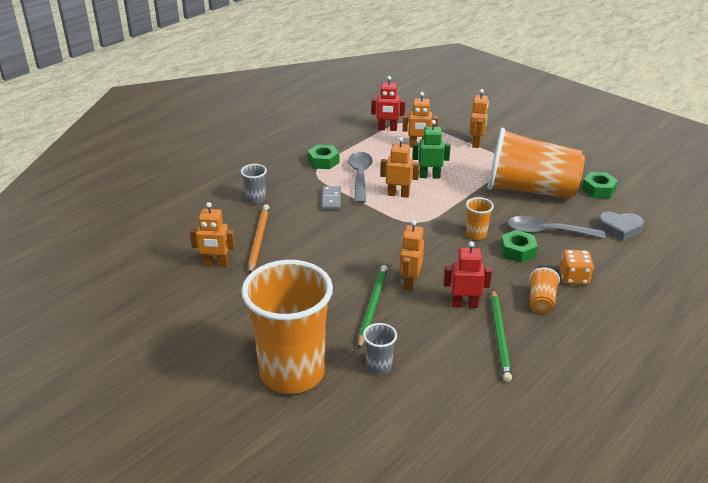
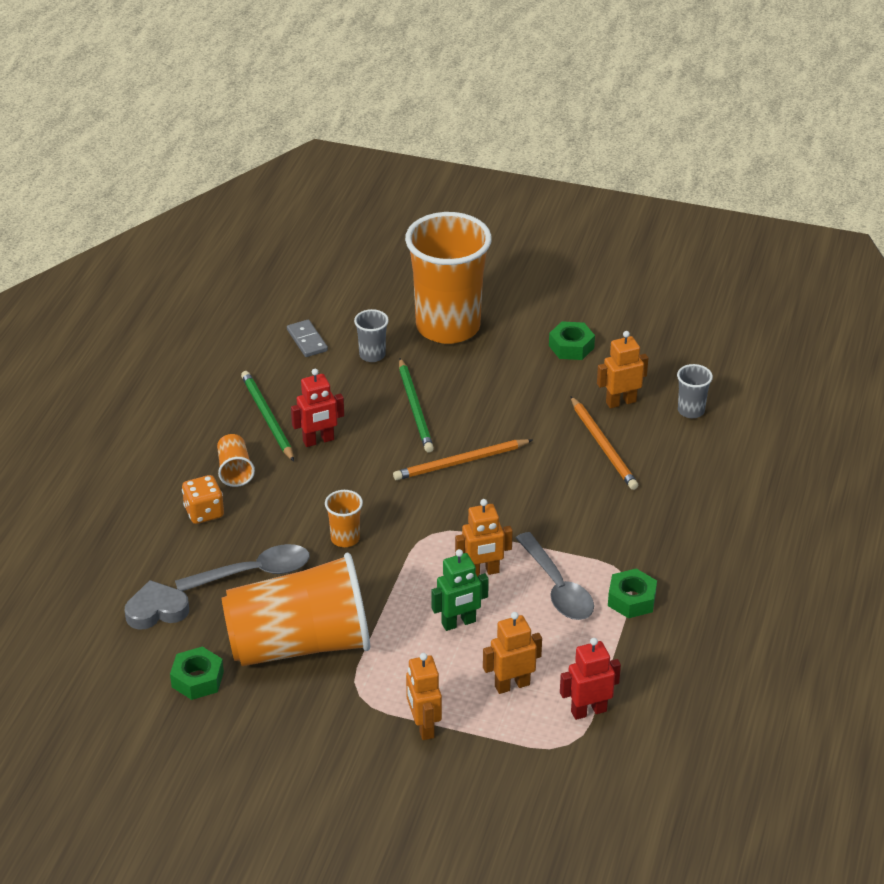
camera: 155 degrees right, 5 degrees up
(256, 199) = (662, 501): grey cup -> grey cup (691, 411)
(331, 200) = (565, 533): grey domino -> grey domino (307, 340)
(366, 257) = (460, 462): none -> orange pencil
(409, 282) = (392, 447): orange robot -> none
(517, 251) = (283, 529): green nut -> green nut (571, 347)

